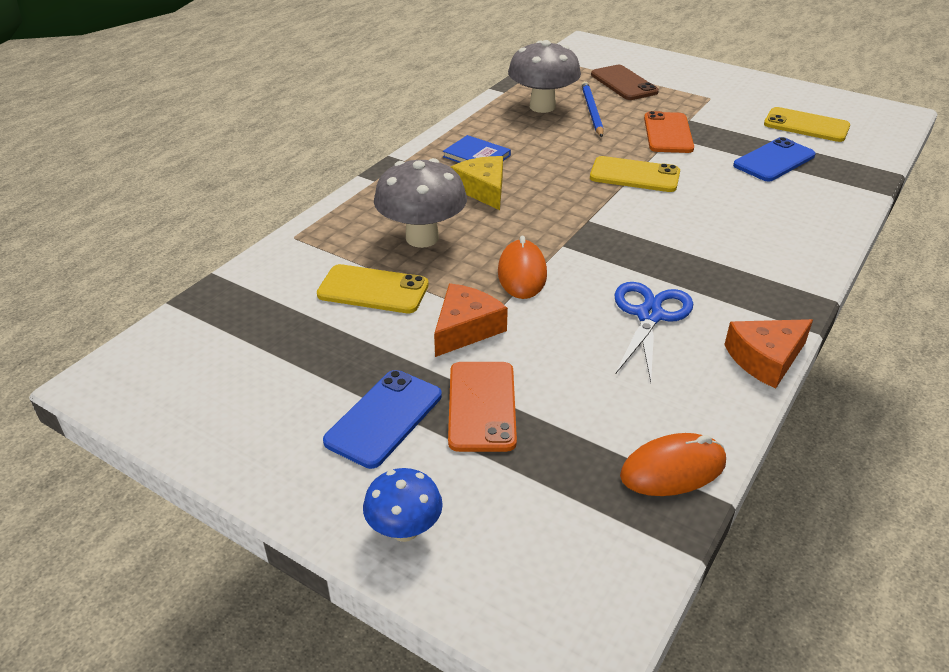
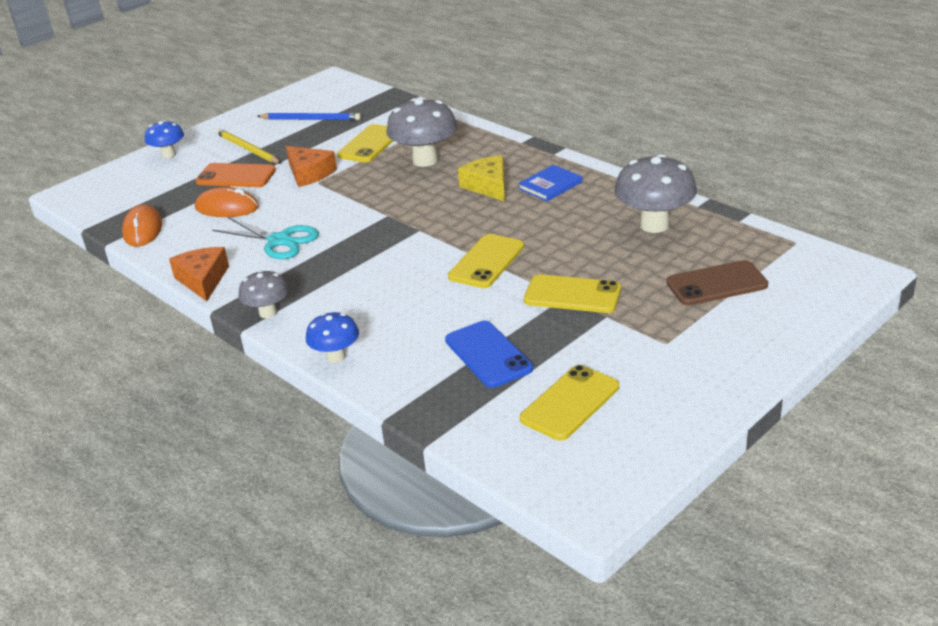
camera: 105 degrees right, 5 degrees down
(384, 418) = (247, 149): blue phone -> yellow pencil
(483, 190) = (488, 186): yellow cheese -> yellow cheese turned 105 degrees counterclockwise
(522, 273) = (359, 196): orange mouse -> orange mouse (227, 208)
(591, 111) = (638, 253): blue pencil -> blue pencil (311, 119)
(649, 315) = (279, 241): blue scissors -> turquoise scissors
(668, 133) = (572, 295): orange phone -> yellow phone
(796, 289) = (268, 313): none -> grey mushroom
(833, 232) = (336, 357): none -> blue mushroom

